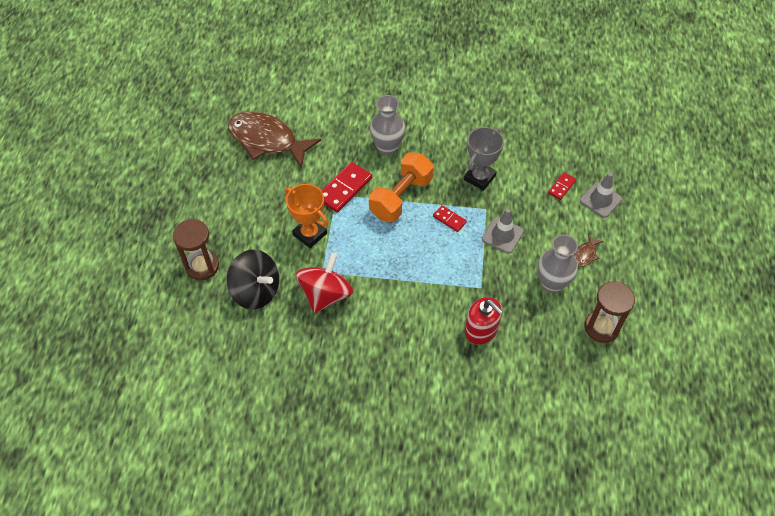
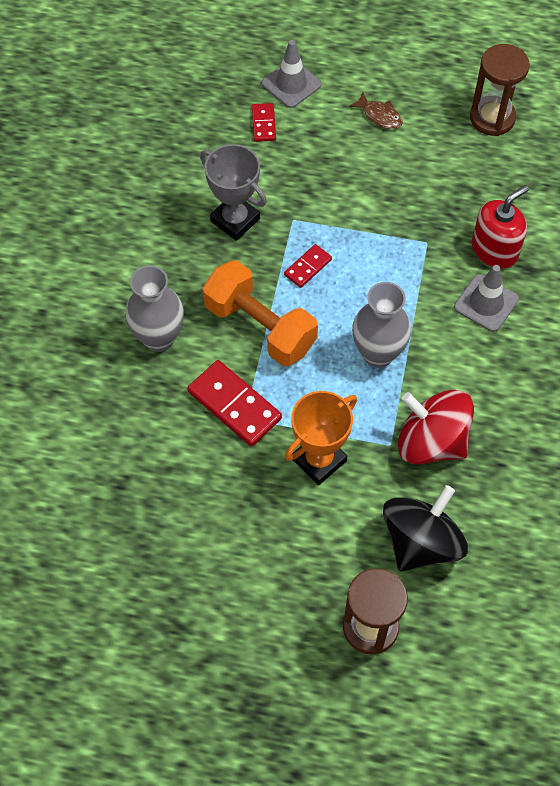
camera: 85 degrees left, 5 degrees up
(267, 140) = (114, 522): brown fish -> none
(502, 235) = (341, 205): grey traffic cone -> grey traffic cone (486, 303)
(552, 284) = (425, 160): grey vase -> grey vase (378, 353)
(561, 187) = (264, 124): red domino -> red domino turned 45 degrees clockwise

